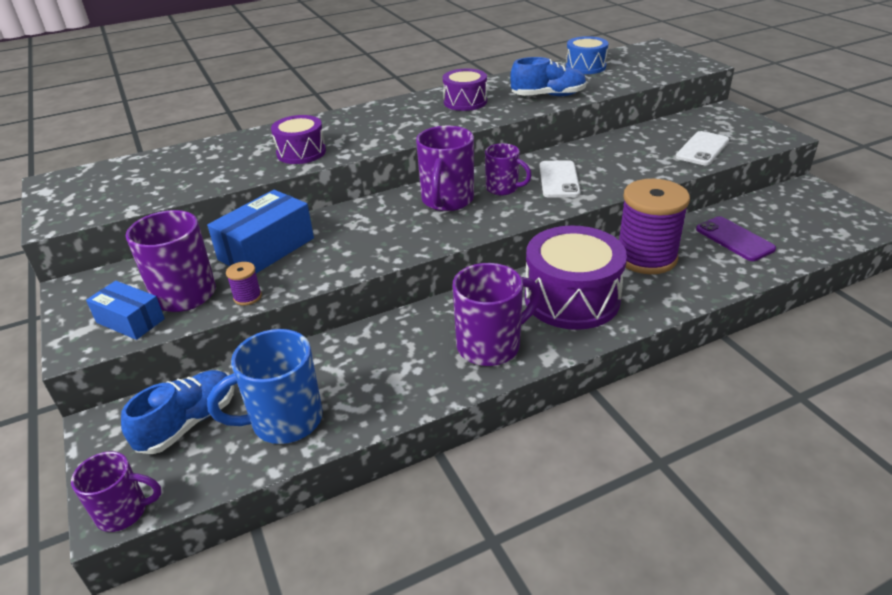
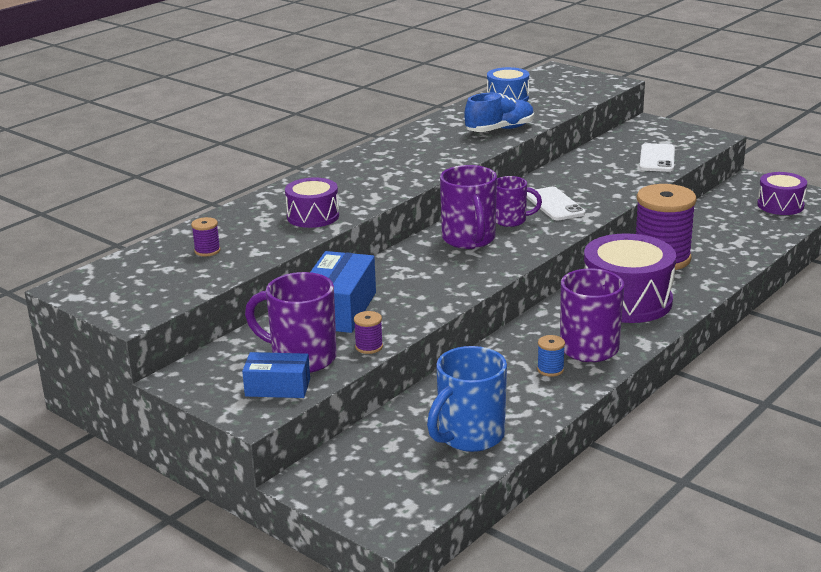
camera: 25 degrees left, 10 degrees down
(124, 512) = (401, 523): purple mug -> none
(185, 169) = (207, 251): none -> purple spool
(188, 423) = (385, 459): blue shoe -> none
(429, 361) = (550, 369): none -> blue spool
(465, 102) = (424, 147): purple drum -> purple drum (780, 205)
(734, 239) = (722, 231): purple phone -> none

